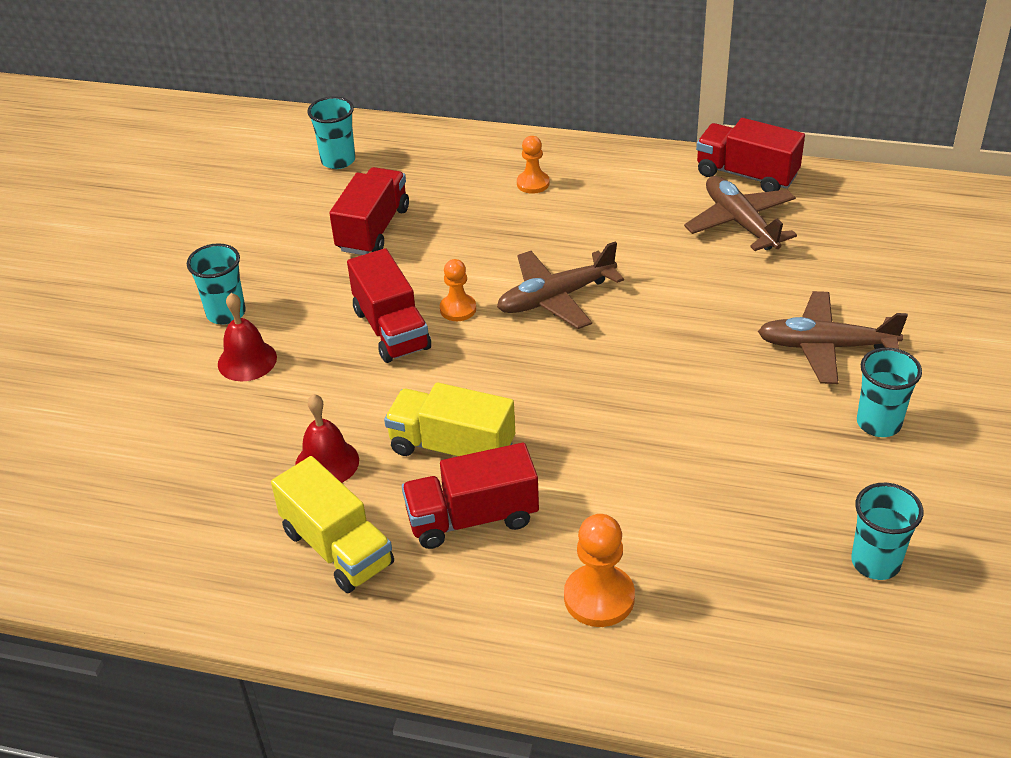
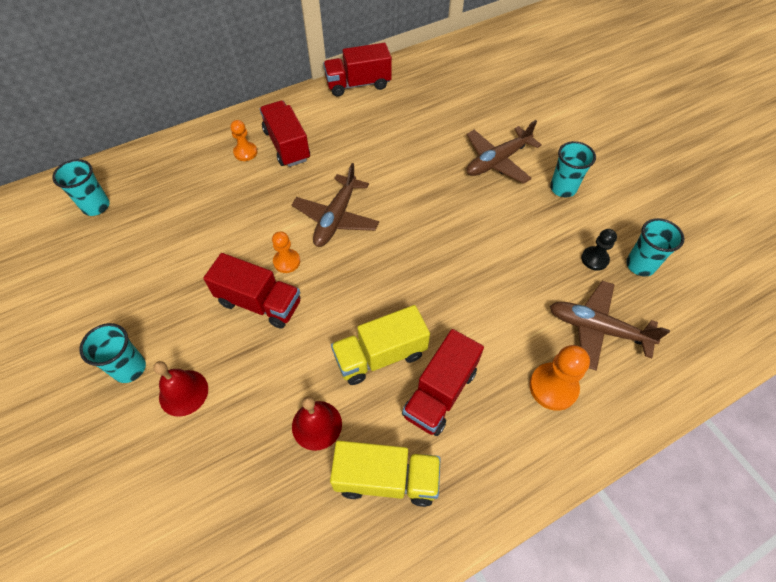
camera: 45 degrees left, 15 degrees up
(373, 229) = (173, 241): red truck -> red truck (287, 145)
(740, 223) = (384, 114): brown plane -> brown plane (597, 329)
(819, 518) = (594, 259): none -> black pawn

